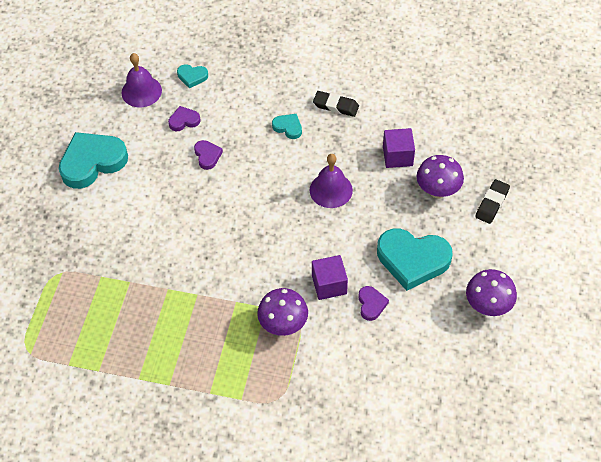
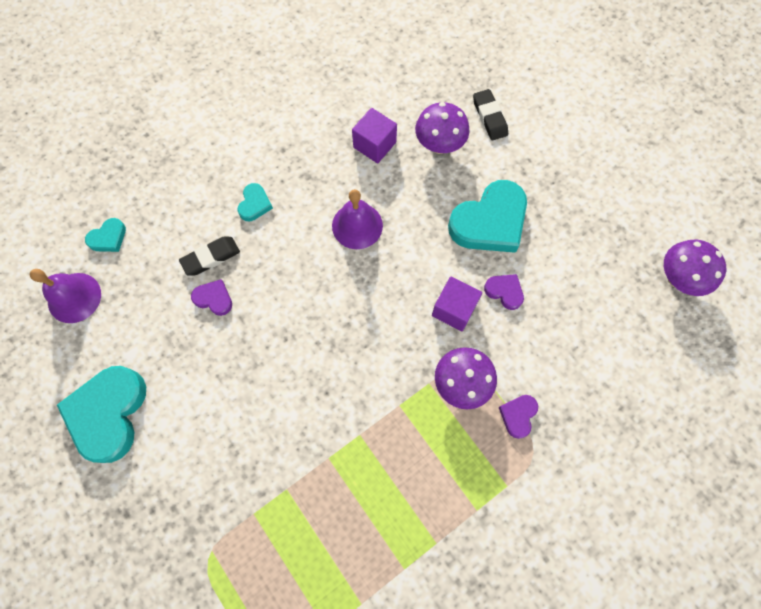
camera: 50 degrees left, 15 degrees up
(184, 121) = (151, 287): purple heart -> purple heart (518, 415)
(288, 127) = (255, 204): turquoise heart -> turquoise heart turned 120 degrees clockwise
(336, 106) = (272, 147): black eraser -> black eraser (211, 257)
(487, 306) = (584, 204): purple mushroom -> purple mushroom (677, 278)

